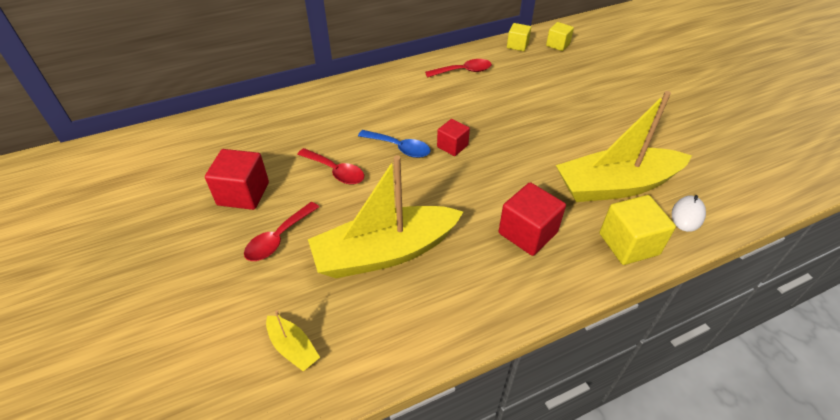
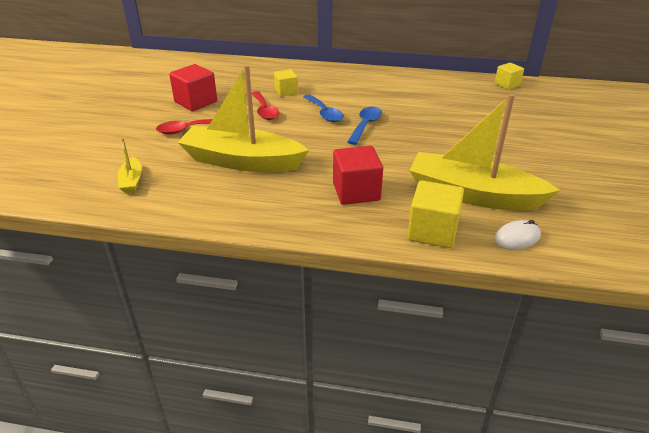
camera: 35 degrees right, 10 degrees down
(452, 146) = (365, 125): red cube -> blue spoon
(463, 71) = (435, 87): red spoon -> none
(558, 45) = (548, 94): yellow cube -> yellow cube (286, 91)

